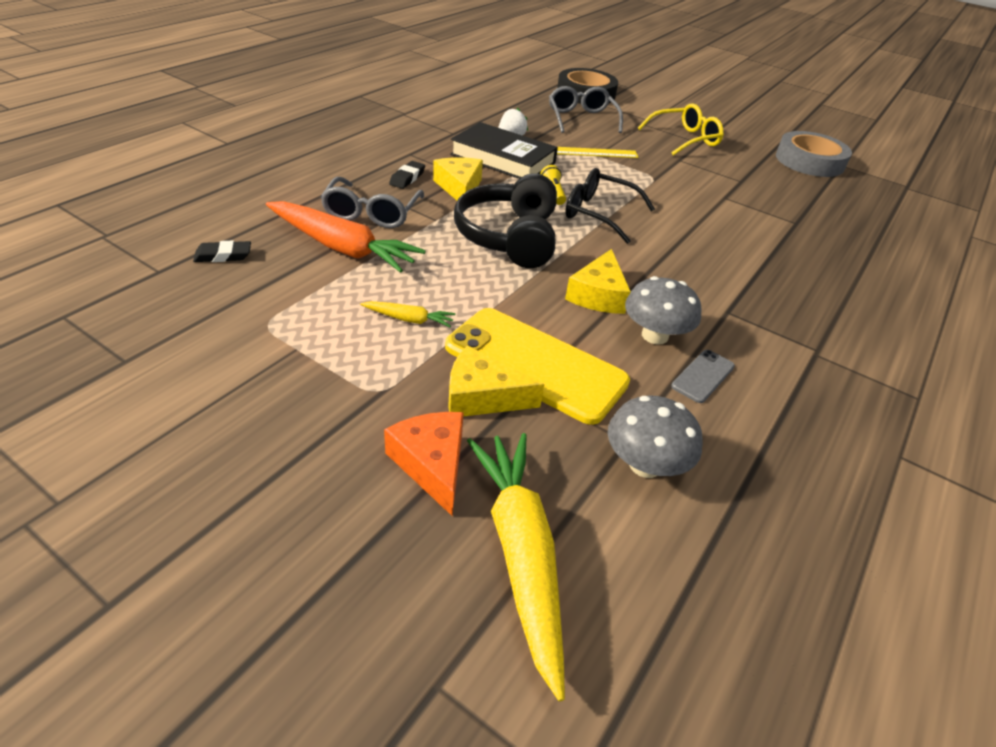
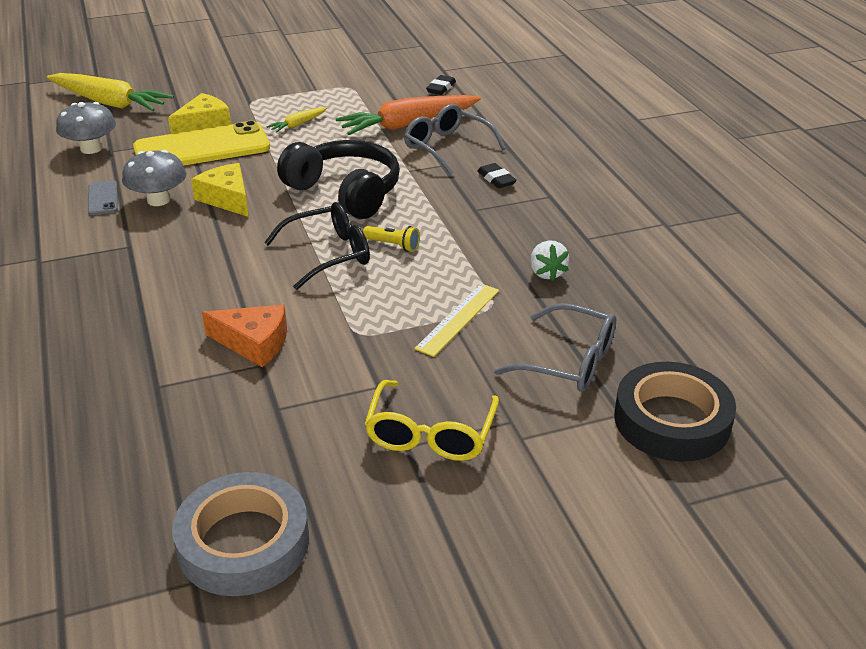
camera: 130 degrees right, 5 degrees down
(432, 464) = (184, 100): orange cheese -> orange cheese (254, 343)
(459, 188) = (453, 198): yellow cheese -> none
(503, 159) = (494, 245): black book -> none

